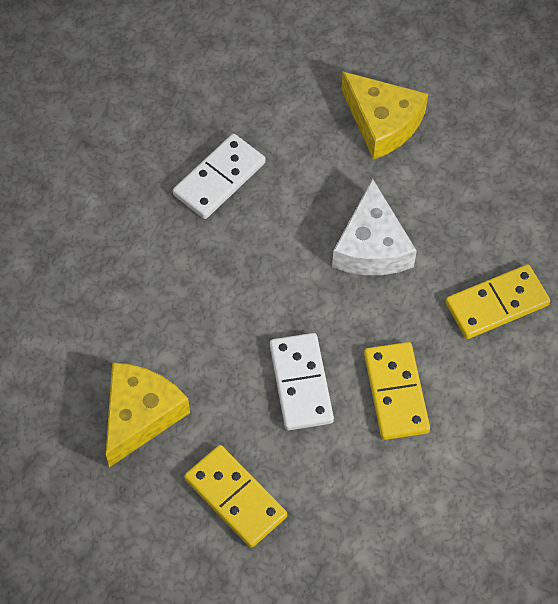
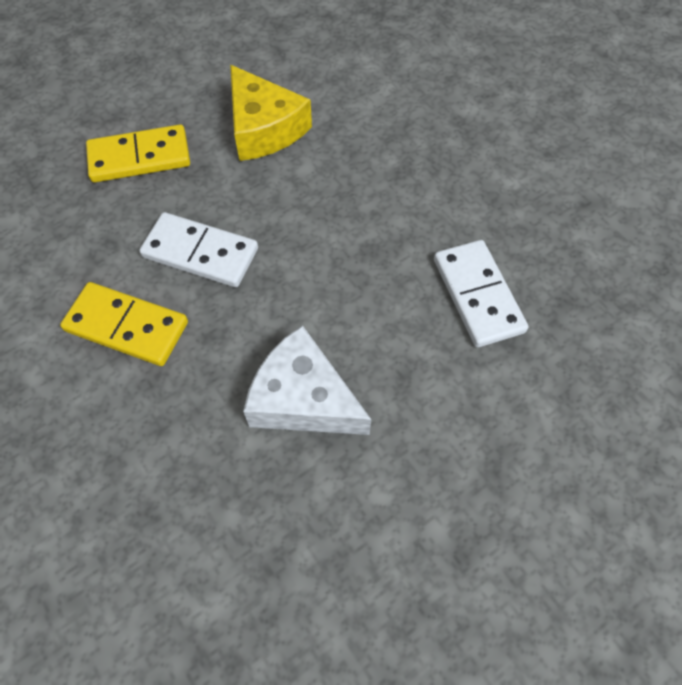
camera: 120 degrees right, 0 degrees up
(382, 122) = (467, 511): yellow cheese -> none
(497, 304) = (141, 490): yellow domino -> none

